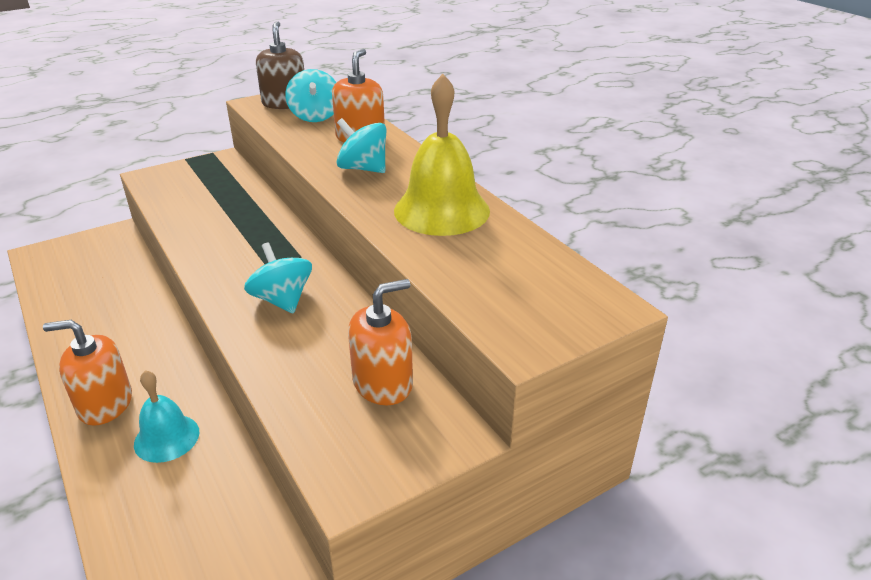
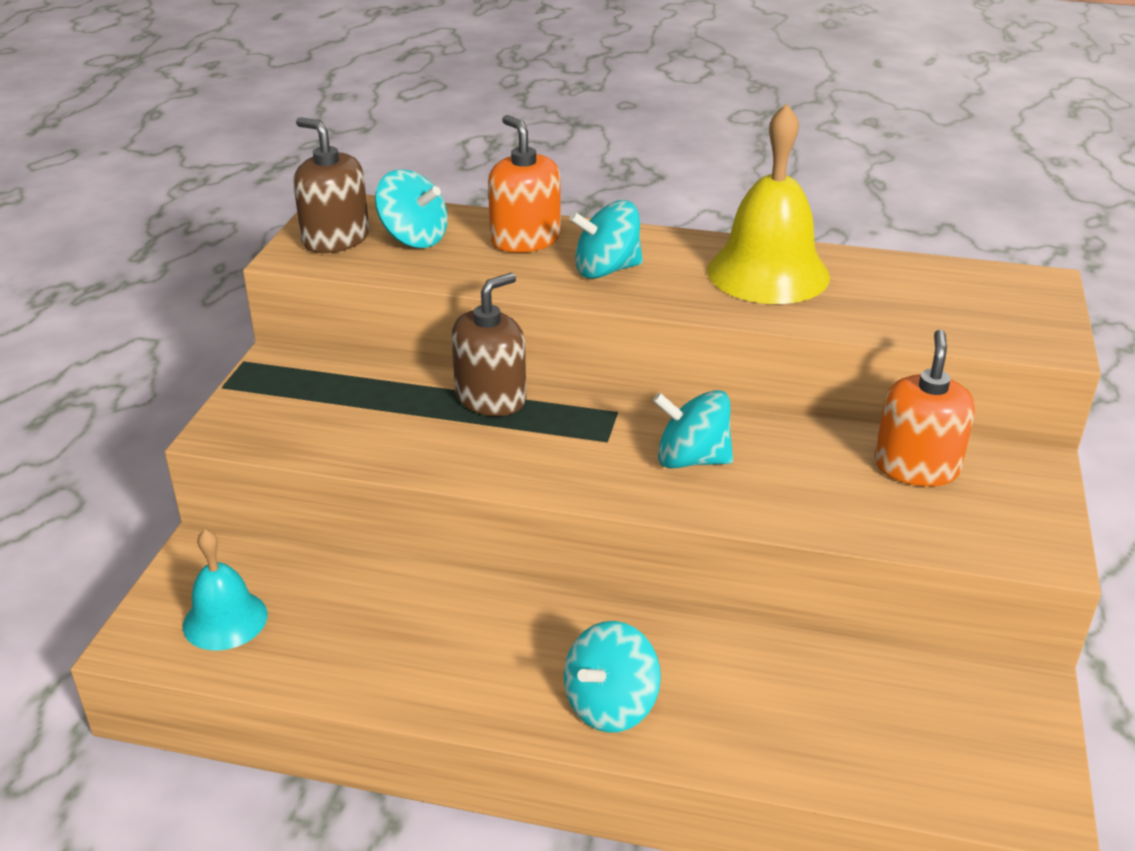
camera: 45 degrees left, 0 degrees up
(105, 404) = (610, 705): orange soap dispenser -> turquoise spinning top
(166, 438) = (733, 681): turquoise bell -> turquoise bell (225, 620)
(263, 218) = (491, 398): none -> brown soap dispenser

